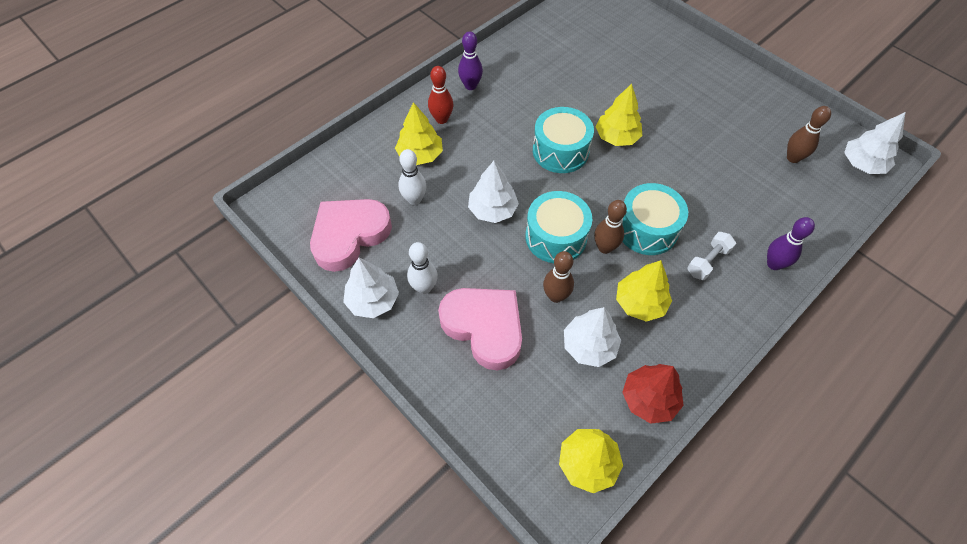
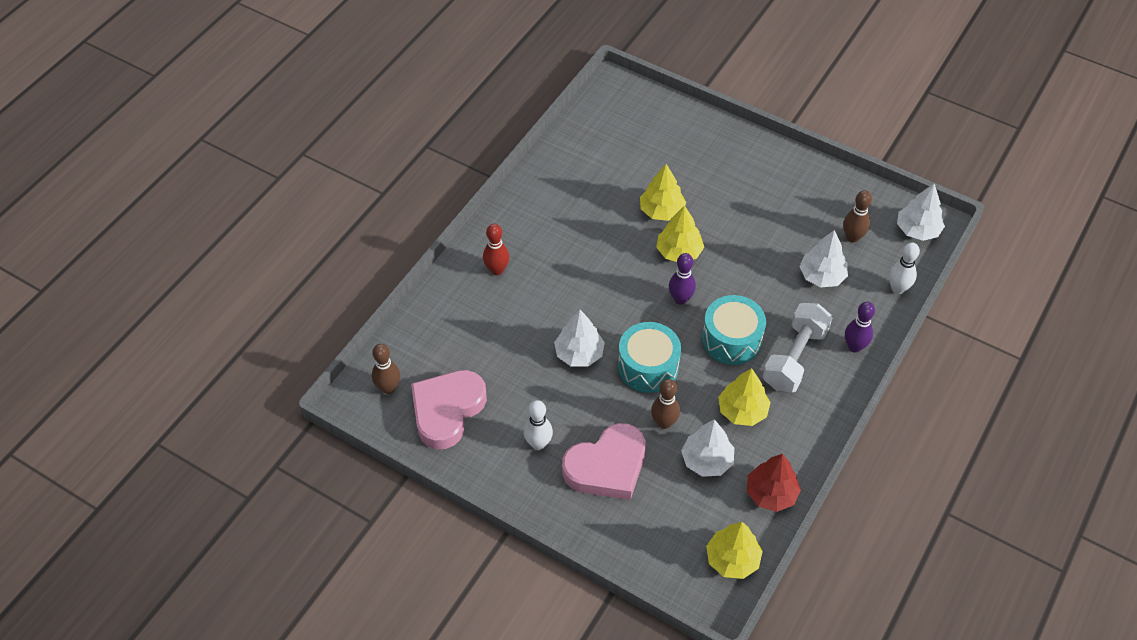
camera: 15 degrees left, 5 degrees down
(373, 300) = (493, 467): white tree -> white tree (822, 276)
(414, 199) = (498, 360): white bowling pin -> white bowling pin (898, 288)
(420, 155) = (488, 313): yellow tree -> yellow tree (661, 211)
(470, 86) = (514, 227): purple bowling pin -> purple bowling pin (680, 299)
(484, 327) = (607, 467): pink heart -> pink heart turned 120 degrees clockwise
(560, 151) = (627, 278): turquoise drum -> none
(605, 247) = (697, 366): brown bowling pin -> brown bowling pin (388, 388)
(708, 261) = (794, 358): white dumbbell -> white dumbbell, size x1.81

